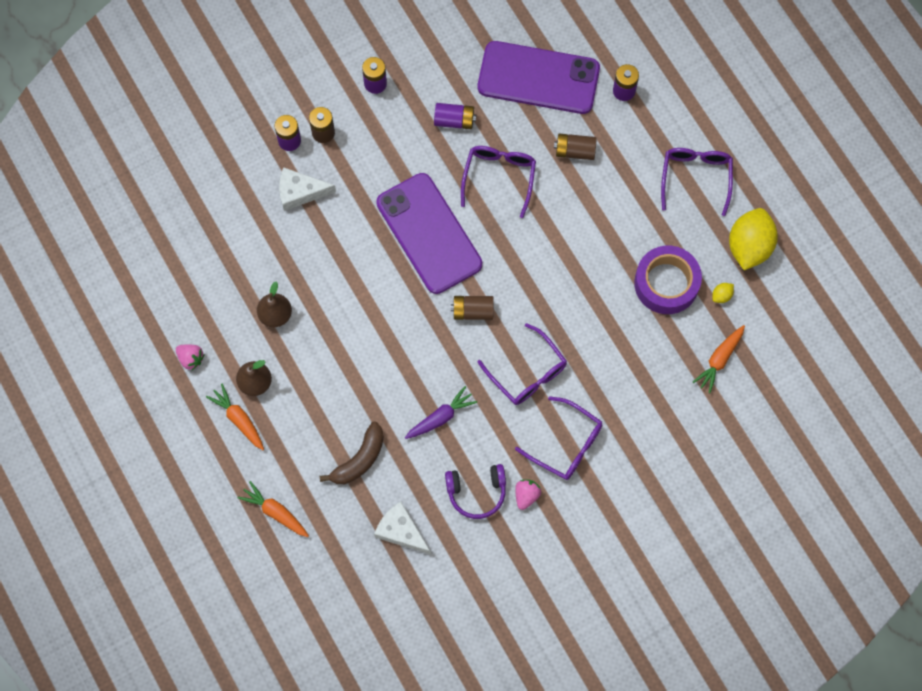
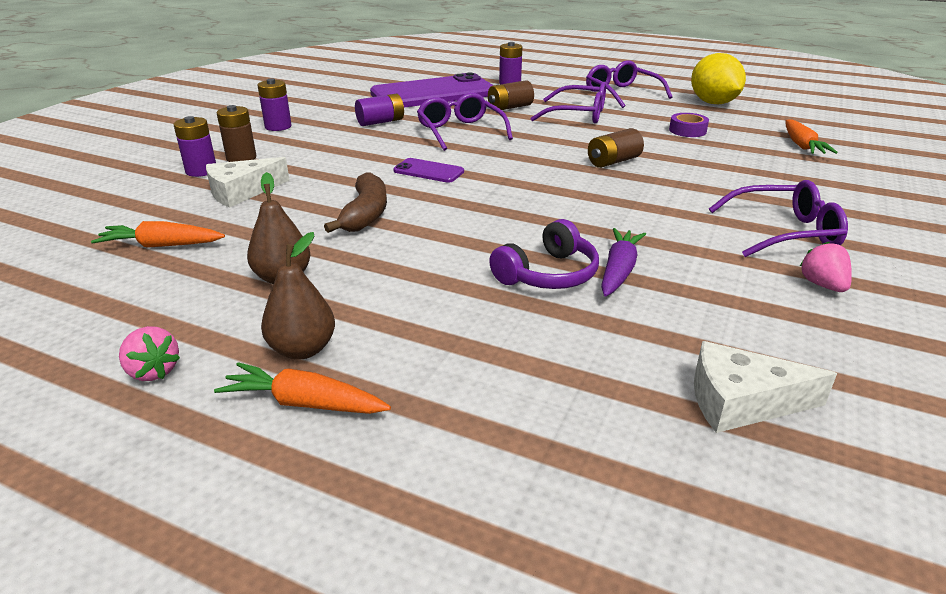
camera: 35 degrees left, 40 degrees down
(191, 358) = (153, 371): pink strawberry -> pink strawberry turned 45 degrees clockwise
(275, 512) = (498, 499): orange carrot -> orange carrot (161, 245)
(359, 459) = (566, 354): brown banana -> brown banana (365, 214)
(429, 233) = (428, 171): purple phone -> purple phone, size x0.42
(473, 311) = (541, 194): brown battery -> brown battery (613, 161)
(476, 492) = (765, 309): purple headphones -> purple headphones (547, 274)
(527, 373) = (659, 207): purple glasses -> purple glasses (578, 115)
(666, 283) = (687, 130): purple tape -> purple tape, size x0.50
(721, 295) = (738, 123): yellow lemon -> none

